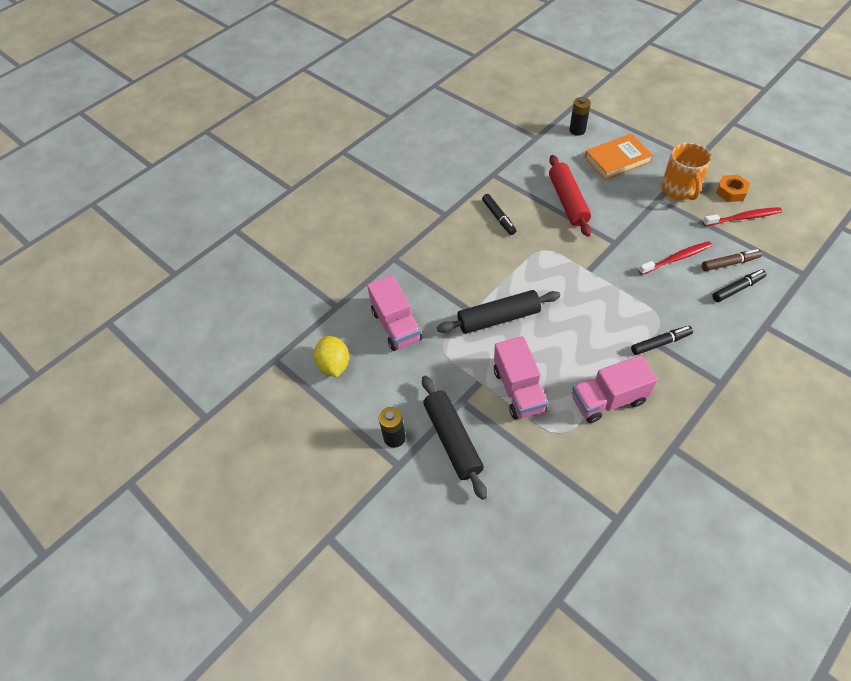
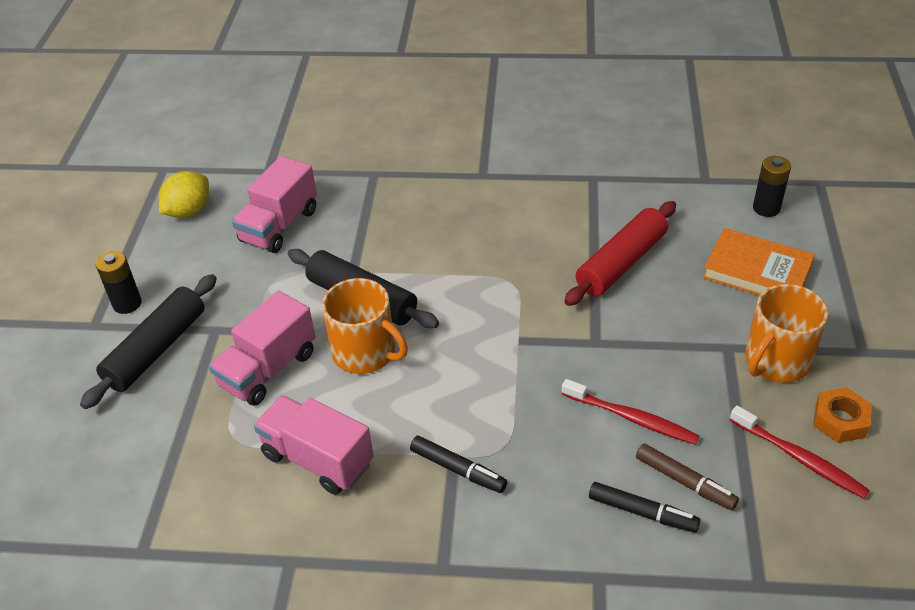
camera: 50 degrees right, 10 degrees down
(498, 217) = (525, 219): black marker -> none
(543, 338) = (365, 353): none -> orange mug

